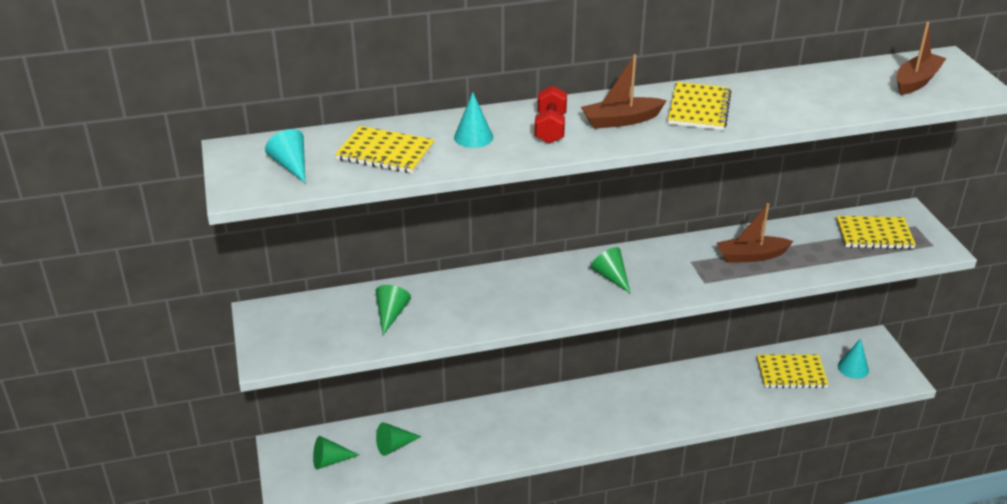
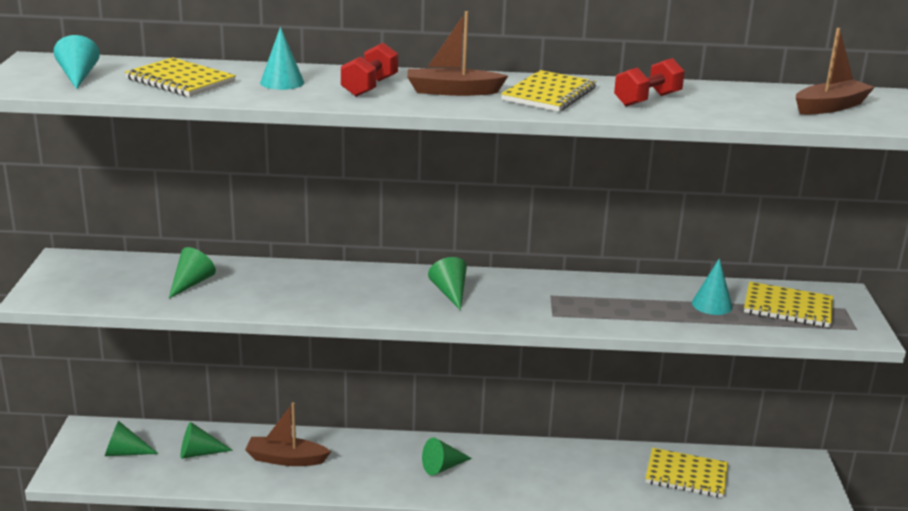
camera: 15 degrees right, 10 degrees down
(602, 411) = (442, 467): none -> green cone
(751, 256) = (624, 302): brown boat -> brown boat (286, 459)
(778, 100) = (647, 100): none -> red dumbbell
(853, 368) = (766, 485): turquoise cone -> turquoise cone (712, 304)

